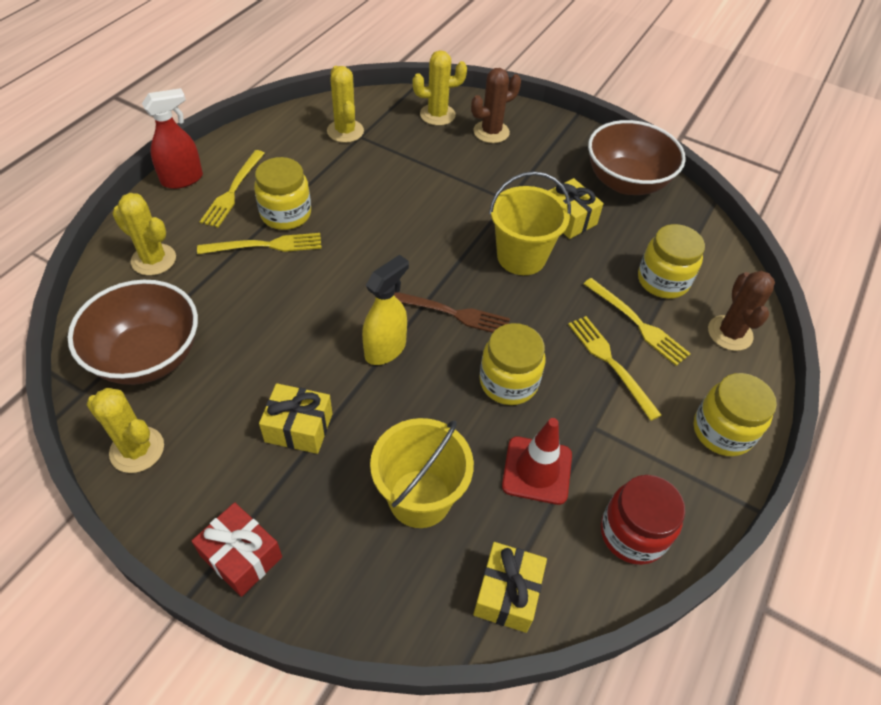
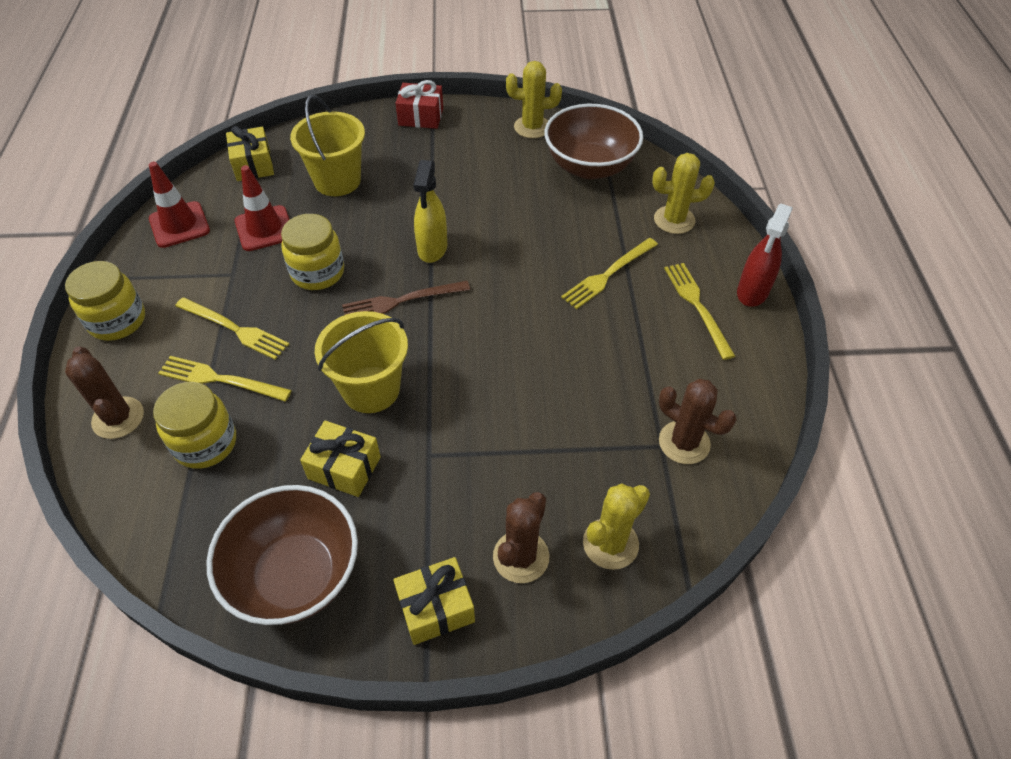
camera: 150 degrees right, 0 degrees up
(286, 214) = (626, 310): yellow jar -> none
(299, 427) = (448, 178): yellow gift -> yellow gift (436, 608)
(345, 131) = (684, 442): yellow cactus -> brown cactus
(632, 533) = (179, 225): red jar -> red traffic cone

